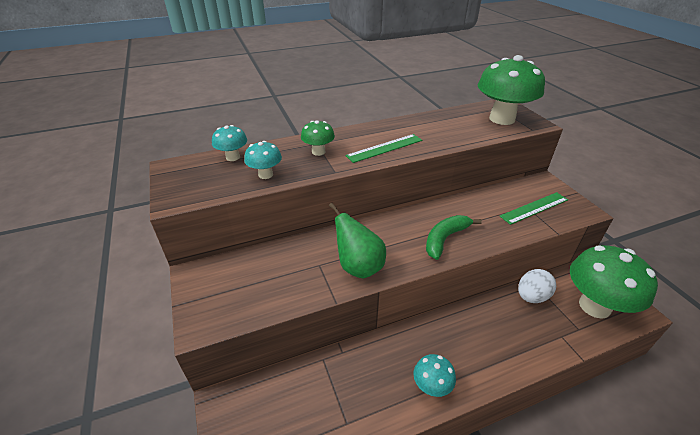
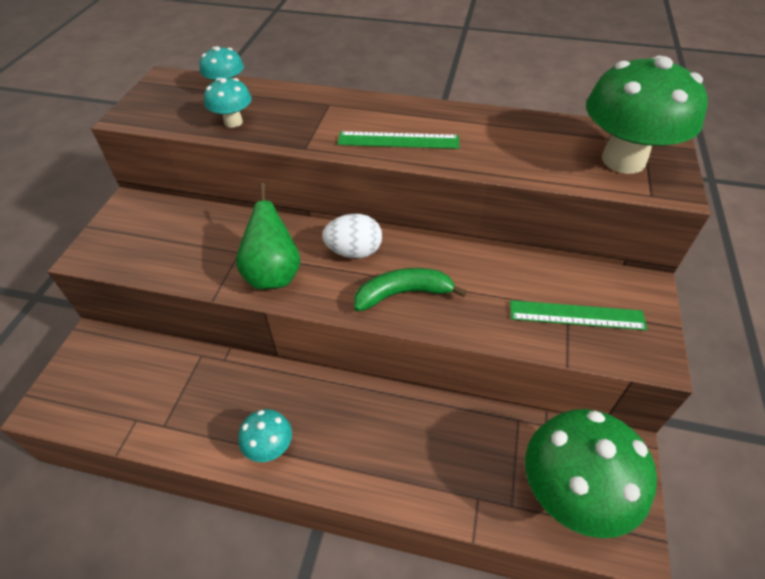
camera: 35 degrees right, 10 degrees up
(318, 152) = (317, 116): green mushroom -> none
(531, 296) = (494, 430): white egg -> white egg (354, 251)

